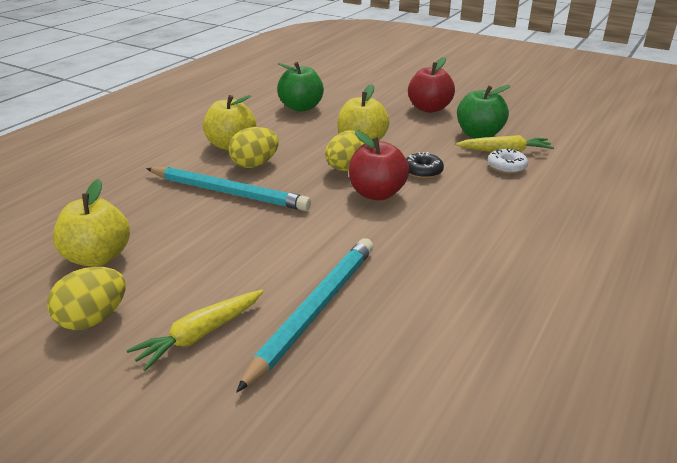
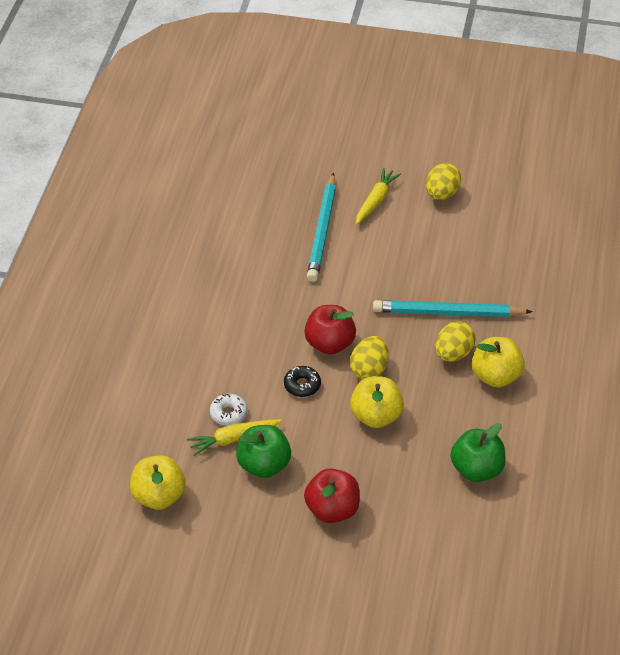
camera: 160 degrees right, 15 degrees up
(98, 257) = (483, 231): yellow apple -> yellow apple (159, 496)

